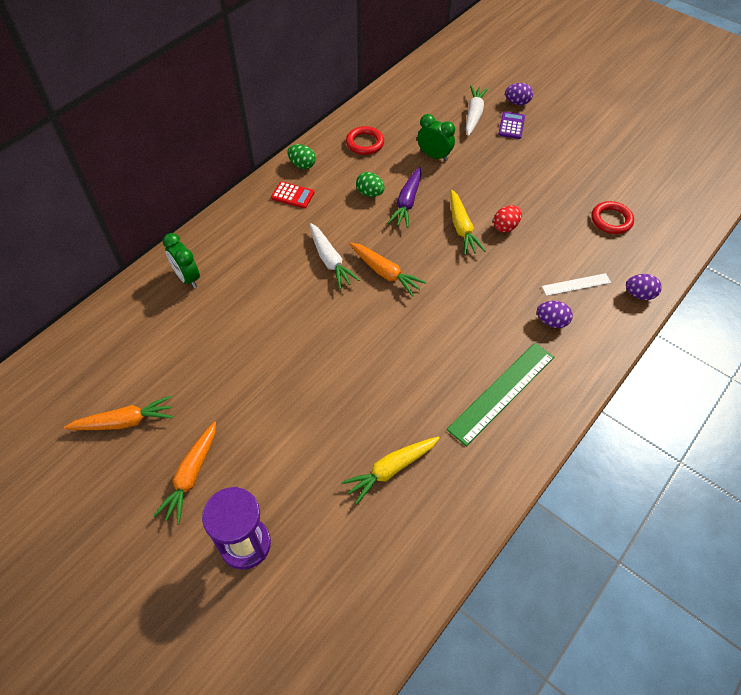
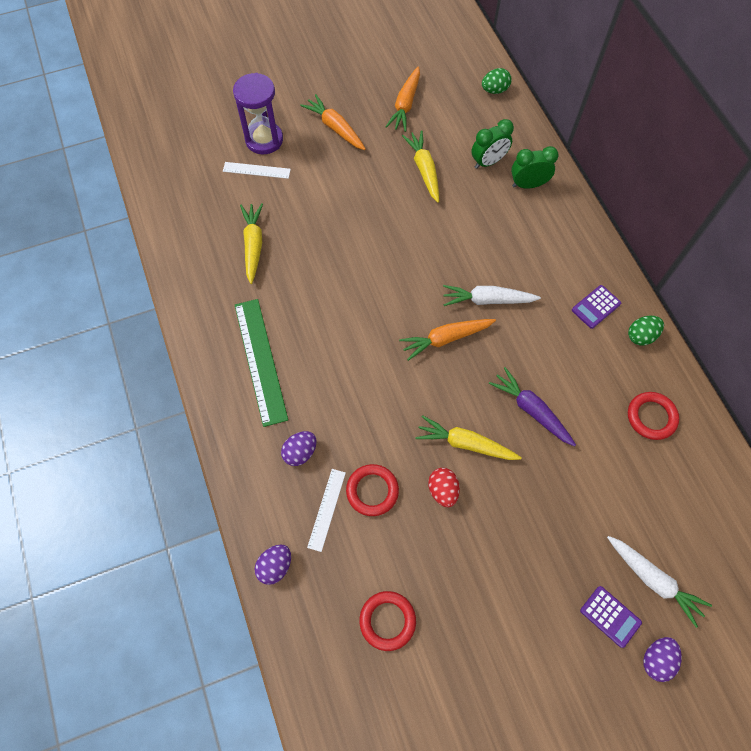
camera: 120 degrees right, 10 degrees up
(210, 364) = (424, 170): none -> yellow carrot
(292, 195) = (596, 307): red calculator -> purple calculator
(294, 525) = (256, 170): none -> white ruler
(370, 193) = (563, 380): green egg -> green egg (494, 90)
(434, 156) = (594, 482): green clock -> green clock (488, 162)
(540, 264) = (372, 491): none -> red ring

